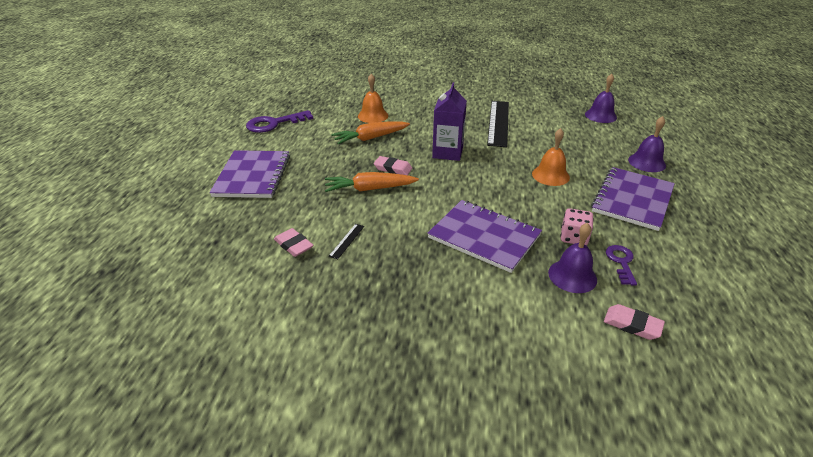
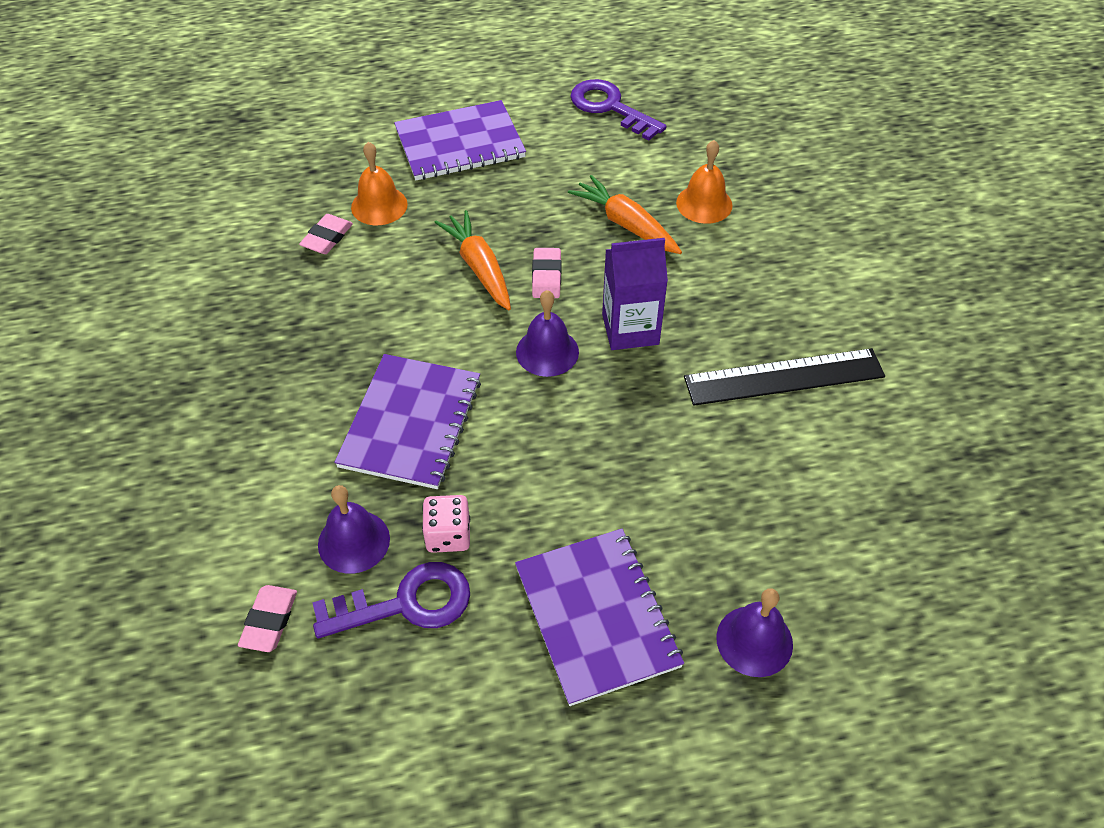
camera: 70 degrees right, 15 degrees up
(347, 241) = (352, 282): black ruler -> none
(550, 175) = (624, 483): orange bell -> orange bell (379, 205)
(600, 116) = (929, 547): purple bell -> purple bell (547, 352)
(621, 262) = (405, 603): purple key -> purple key, size x1.69
(632, 200) = (597, 616): purple notebook -> purple notebook turned 60 degrees clockwise

